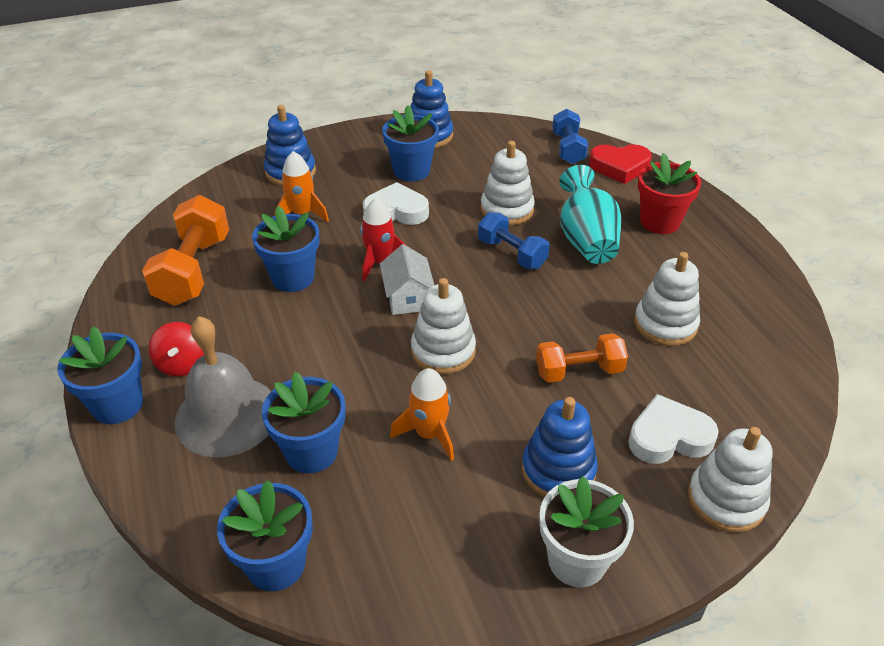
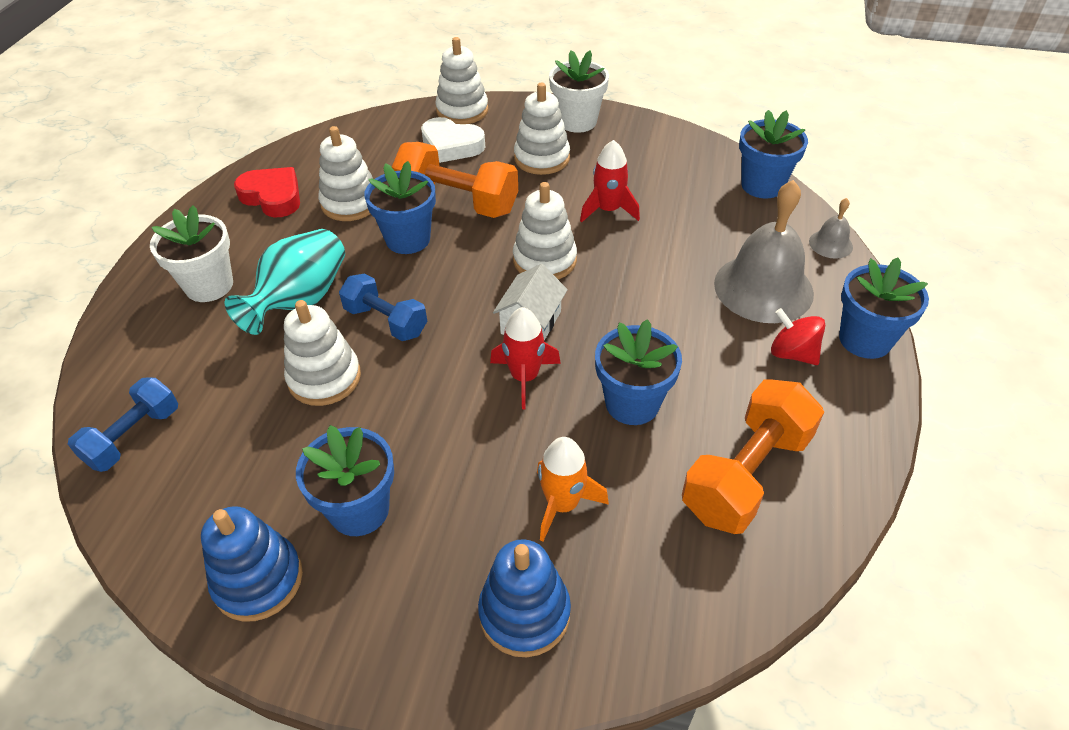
camera: 145 degrees left, 5 degrees up
(168, 506) = (830, 244): none -> grey bell
(182, 364) = (792, 353): red spinning top -> red spinning top turned 75 degrees counterclockwise
(311, 452) = (705, 234): blue flower pot -> blue flower pot (408, 239)
(396, 211) = (445, 443): white heart -> none
(429, 434) = (608, 210): orange rocket -> red rocket
(511, 253) = (386, 321): blue dumbbell -> blue dumbbell turned 45 degrees counterclockwise
(558, 470) = (542, 158): blue stacking toy -> white stacking toy
(579, 371) = (457, 202): orange dumbbell -> orange dumbbell, size x1.56
(619, 167) = (130, 373): red heart -> red heart (273, 197)
(659, 222) = (209, 285): red flower pot -> white flower pot

